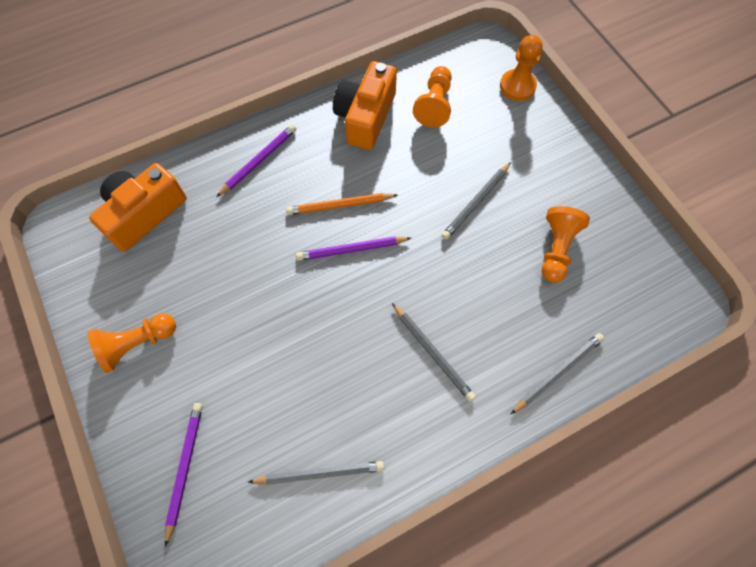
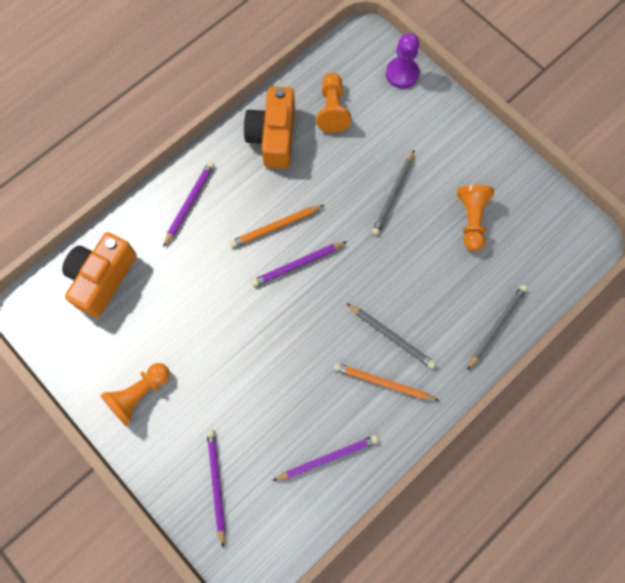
camera: 15 degrees left, 5 degrees up
(319, 473) = (327, 458): grey pencil -> purple pencil
(409, 403) = (383, 383): none -> orange pencil
(517, 86) = (402, 74): orange pawn -> purple pawn

